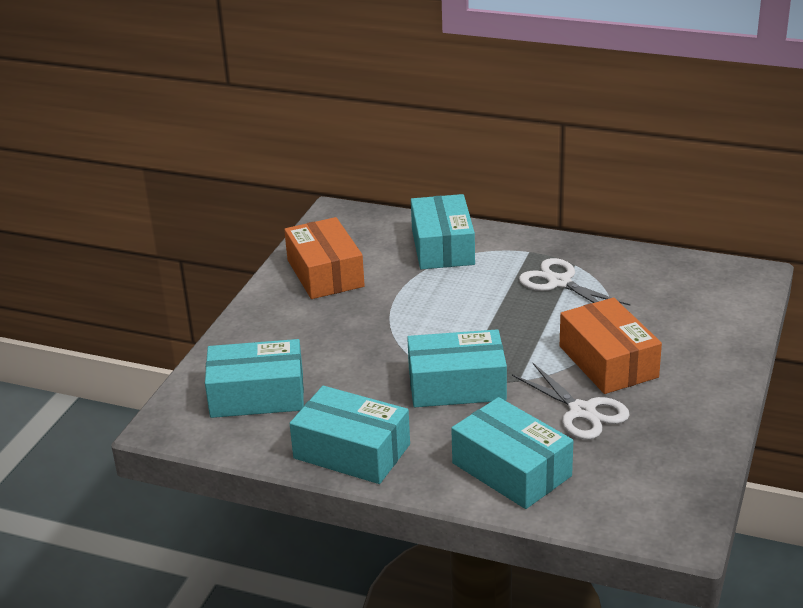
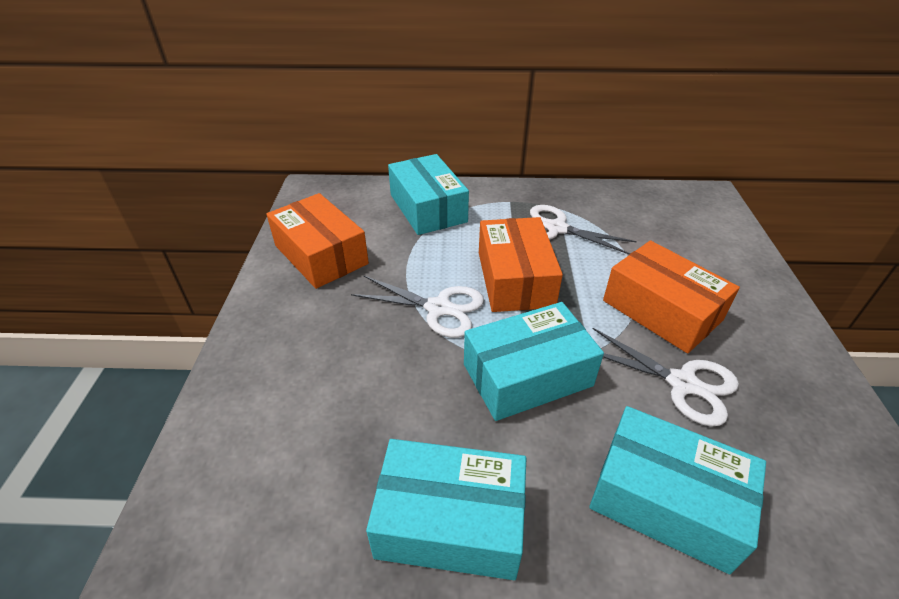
camera: 20 degrees left, 10 degrees up
(257, 395) = (289, 446): turquoise box -> none
(409, 329) = (439, 308): none -> white scissors
(490, 318) = (515, 279): none -> orange box

